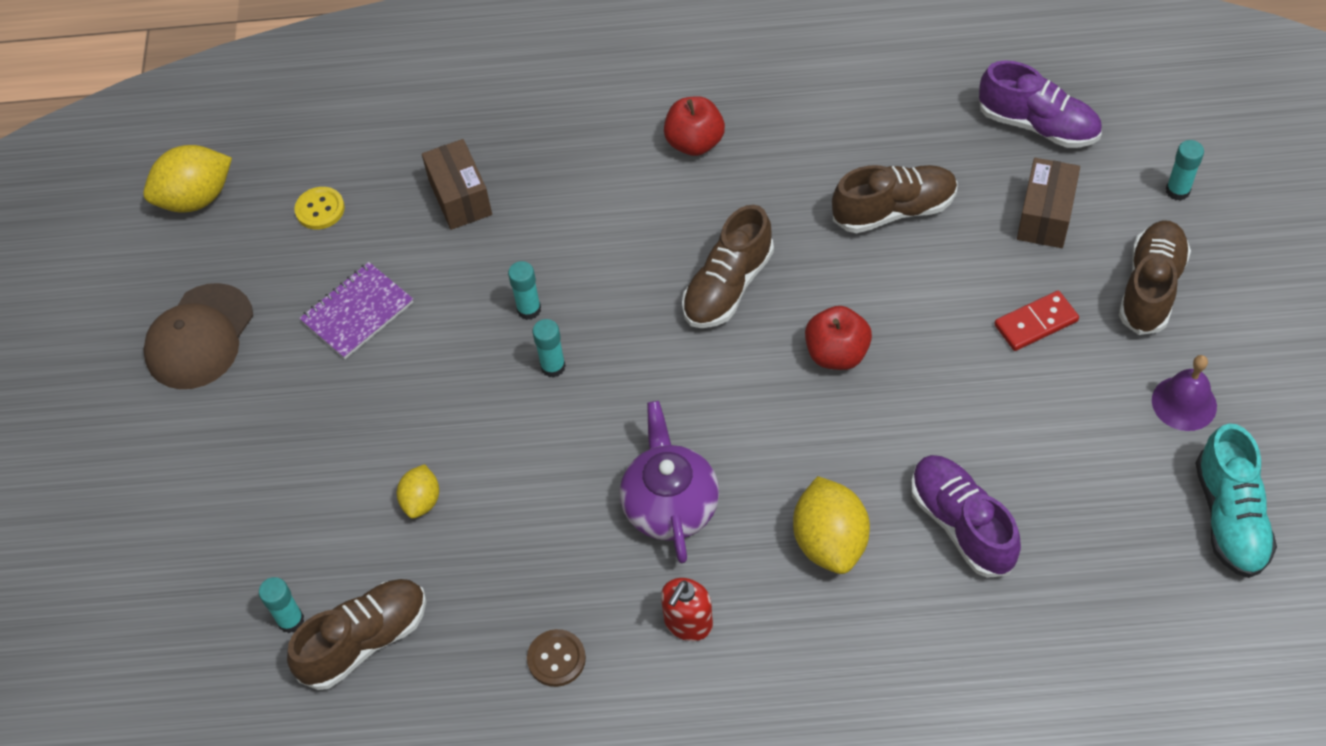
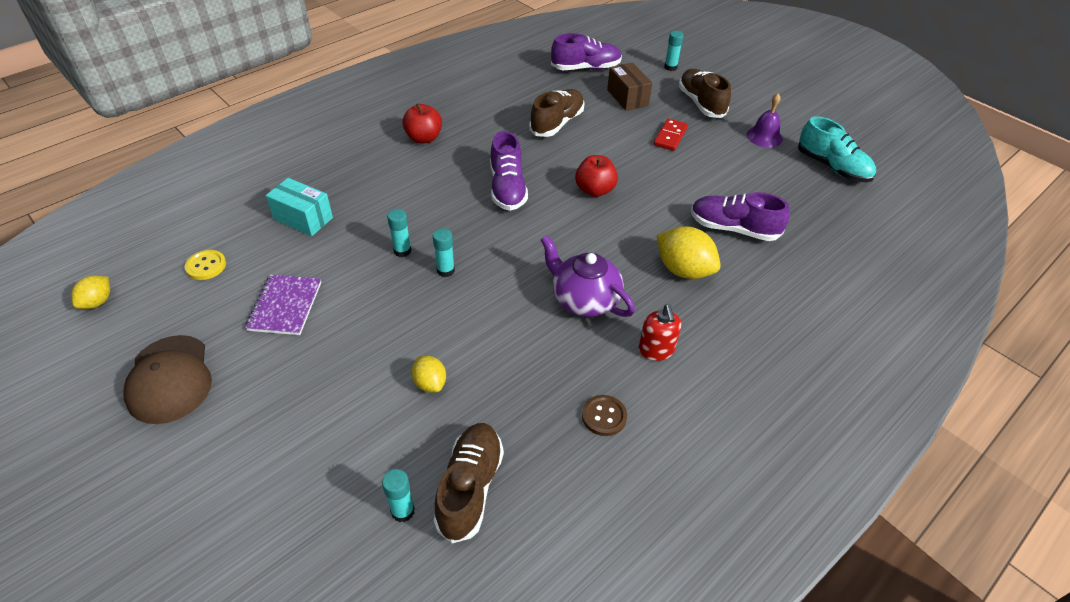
camera: 45 degrees left, 10 degrees down
(196, 198) = (97, 302): yellow lemon -> yellow lemon, size x0.57
(460, 197) = (303, 218): brown box -> turquoise box
(727, 287) = (507, 189): brown shoe -> purple shoe

